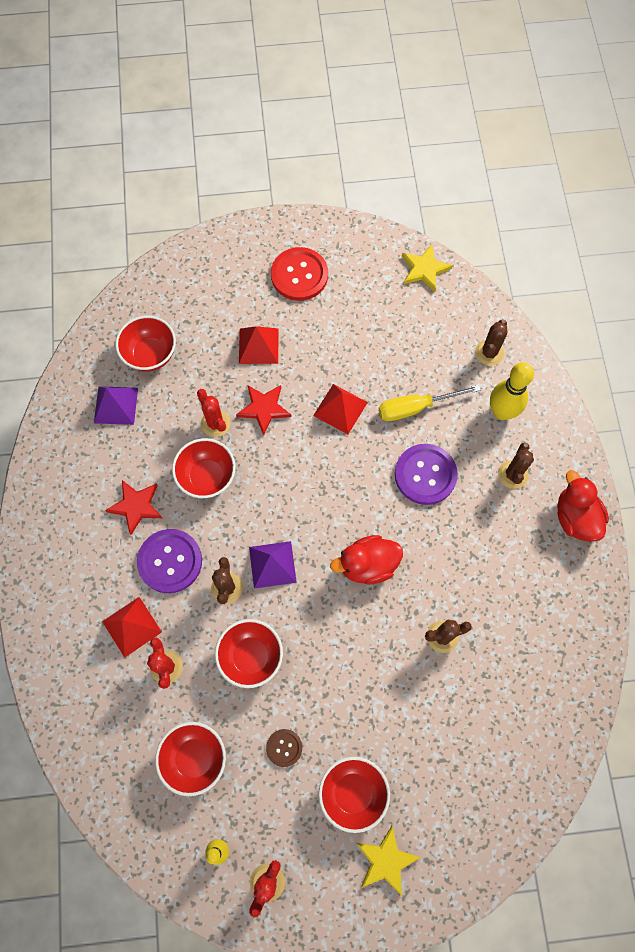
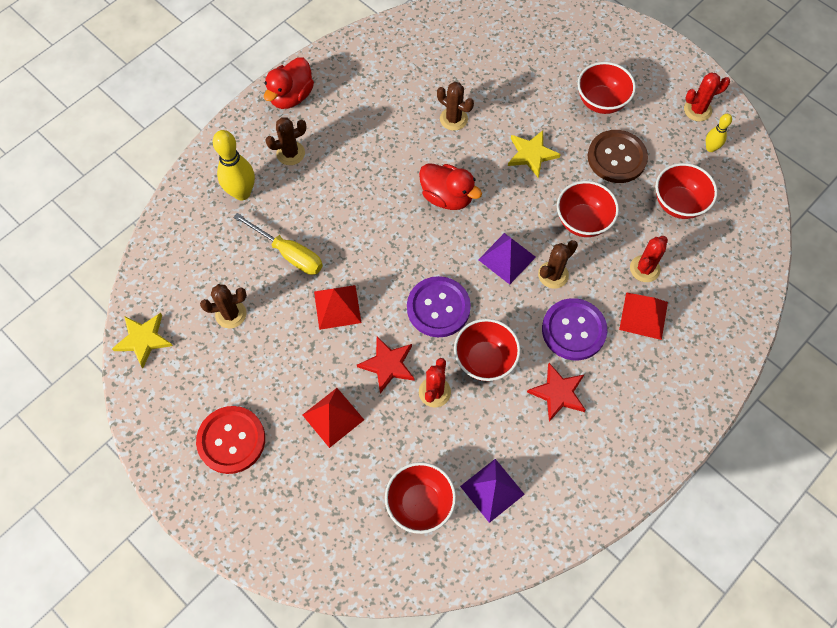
camera: 130 degrees left, 5 degrees down
(284, 747) = (616, 158): brown button -> brown button, size x1.90
(386, 860) = (619, 59): yellow star -> yellow star (531, 154)
(425, 475) = (342, 208): purple button -> purple button (438, 308)
(489, 353) = (193, 235): brown cactus -> brown cactus (231, 314)

